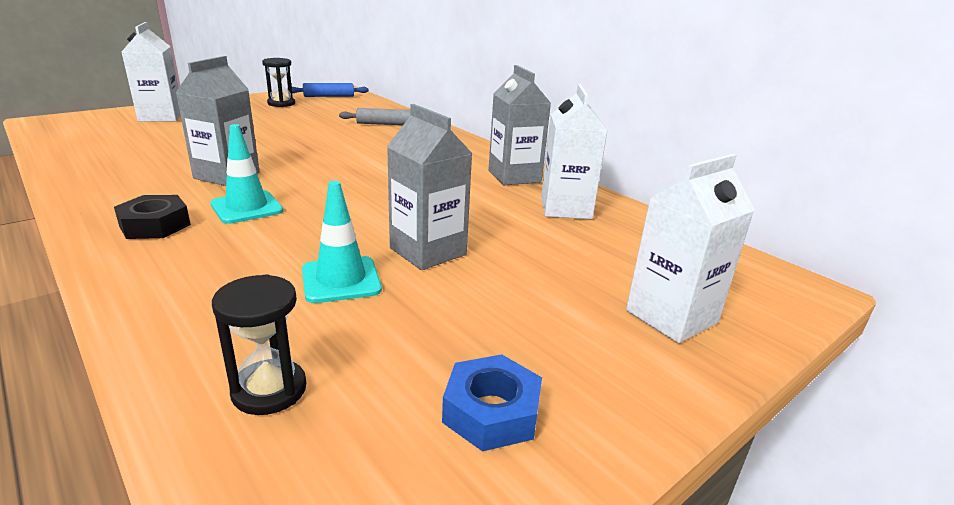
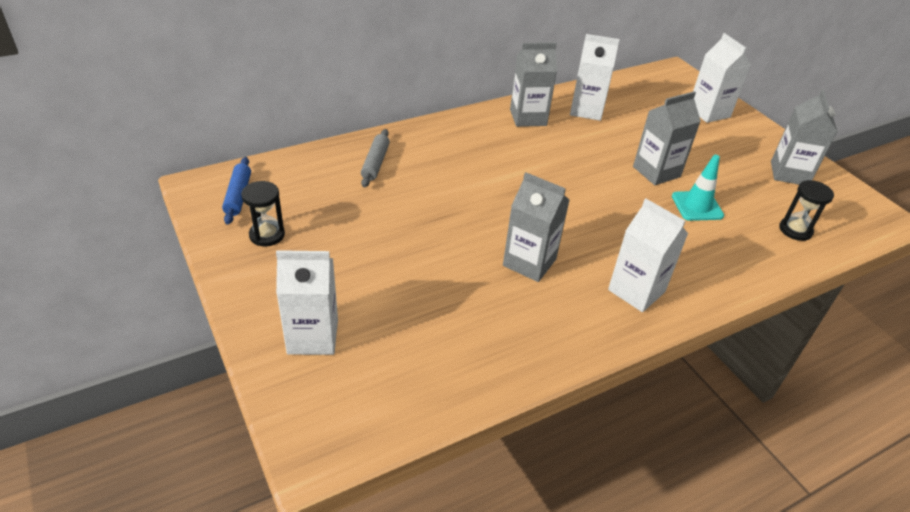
camera: 80 degrees left, 15 degrees up
(155, 225) = (636, 291): black nut -> white carton
(247, 207) = (599, 247): turquoise traffic cone -> none
(491, 412) = (789, 173): blue nut -> grey carton

